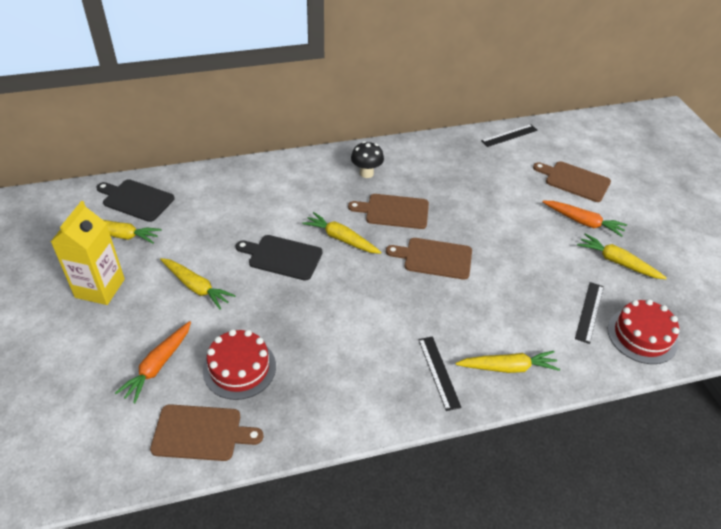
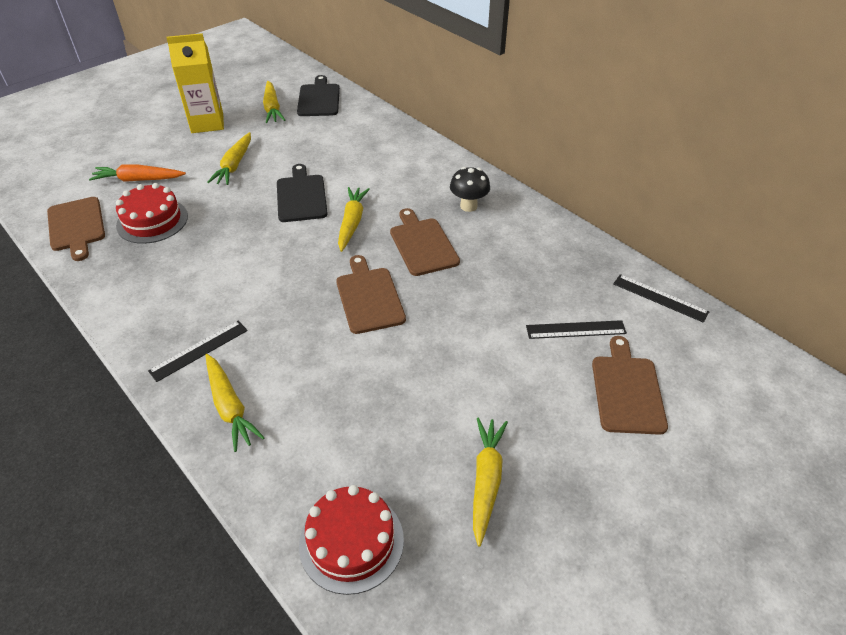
camera: 65 degrees right, 0 degrees up
(583, 222) = (542, 421): orange carrot -> none
(589, 312) = (364, 467): black ruler -> black ruler (575, 329)

